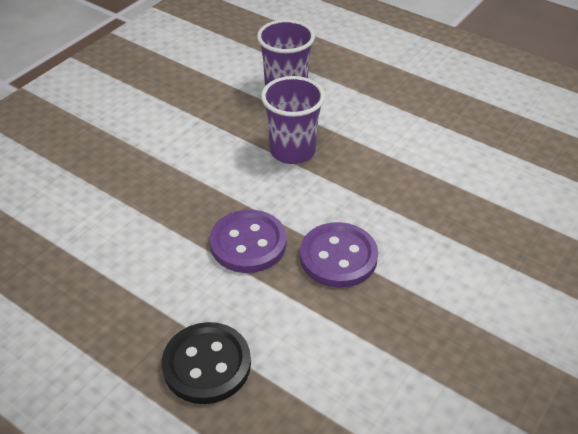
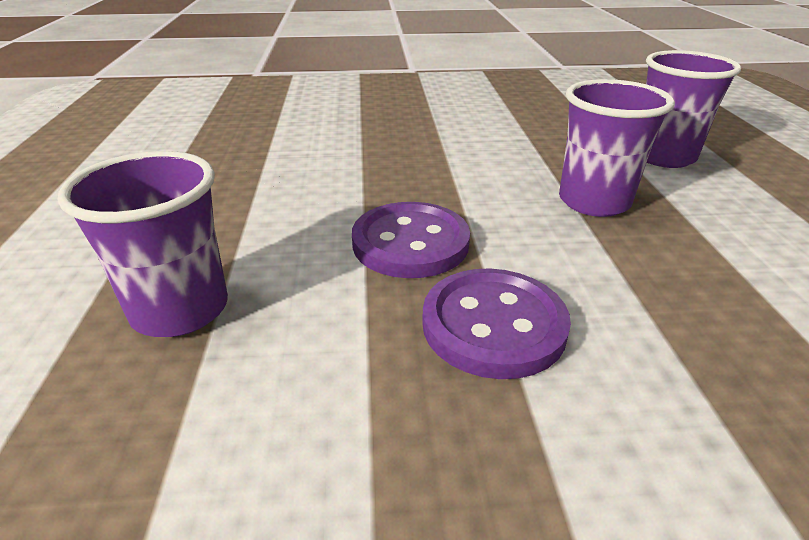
camera: 50 degrees right, 10 degrees down
(207, 364) = (180, 310): black button -> purple cup

